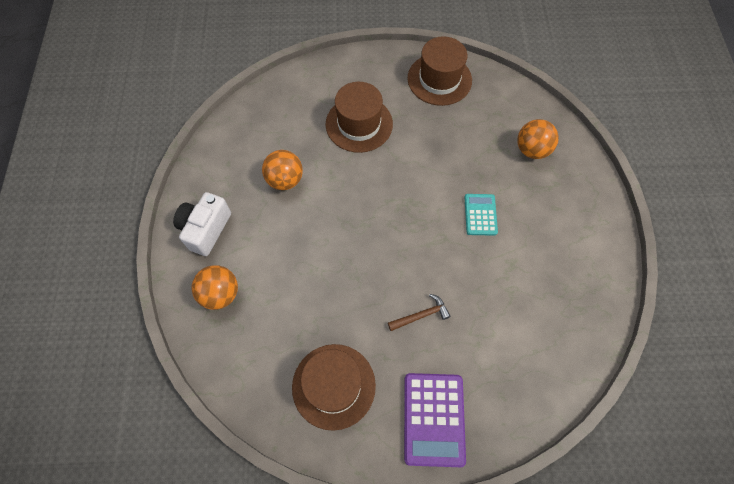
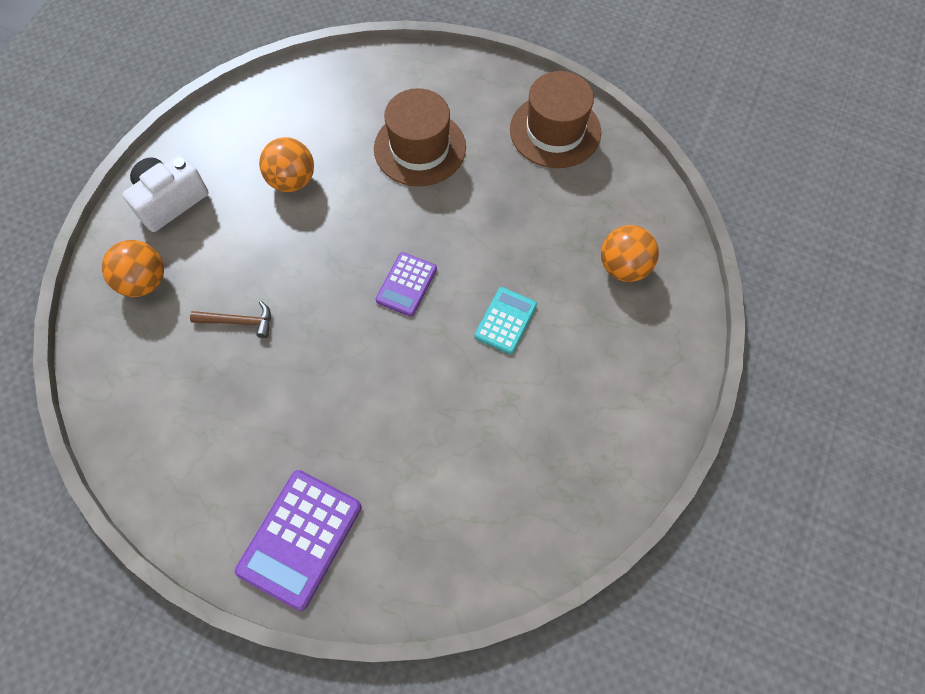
camera: 25 degrees right, 0 degrees up
(333, 386) = (208, 444): brown hat -> none
(403, 218) = (406, 284): none -> purple calculator
(421, 315) = (358, 410): brown hammer -> brown hammer (238, 321)

